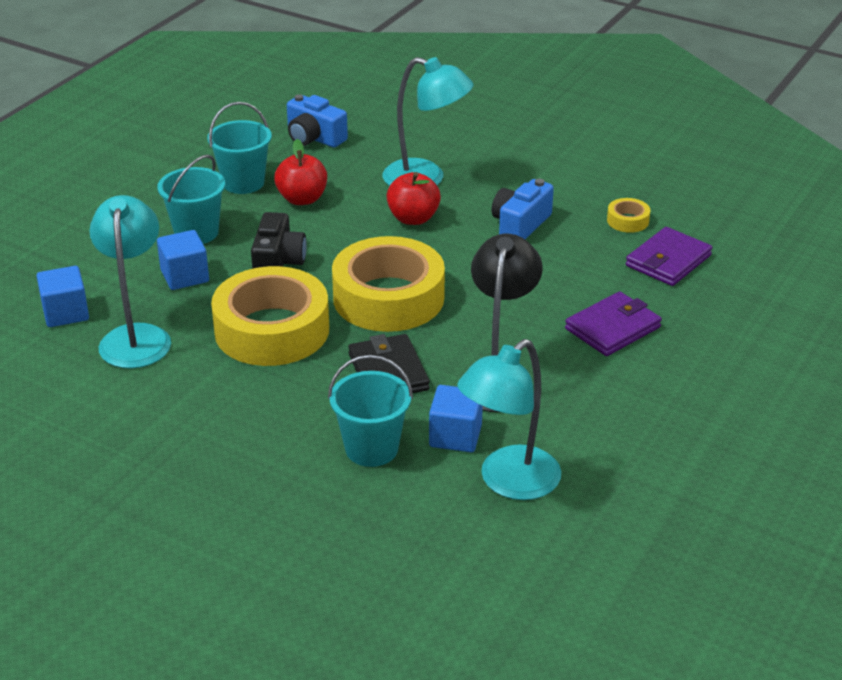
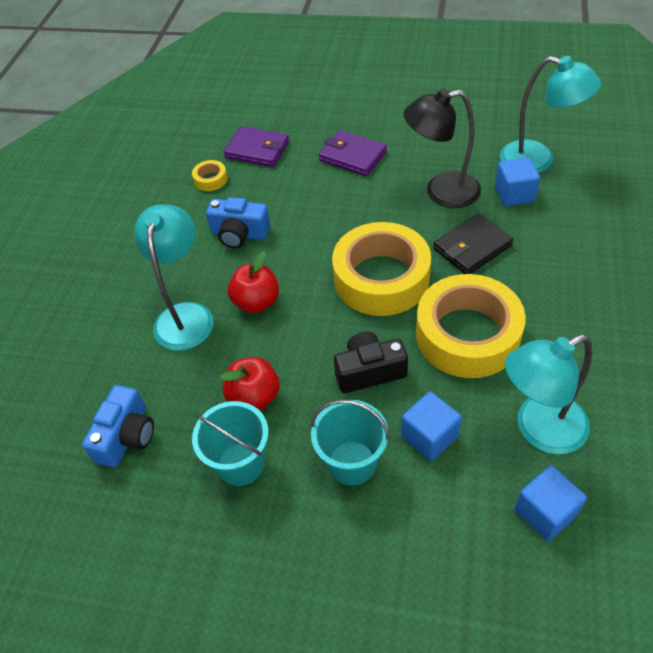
camera: 105 degrees left, 15 degrees up
(371, 448) = (557, 228): turquoise bucket -> none

